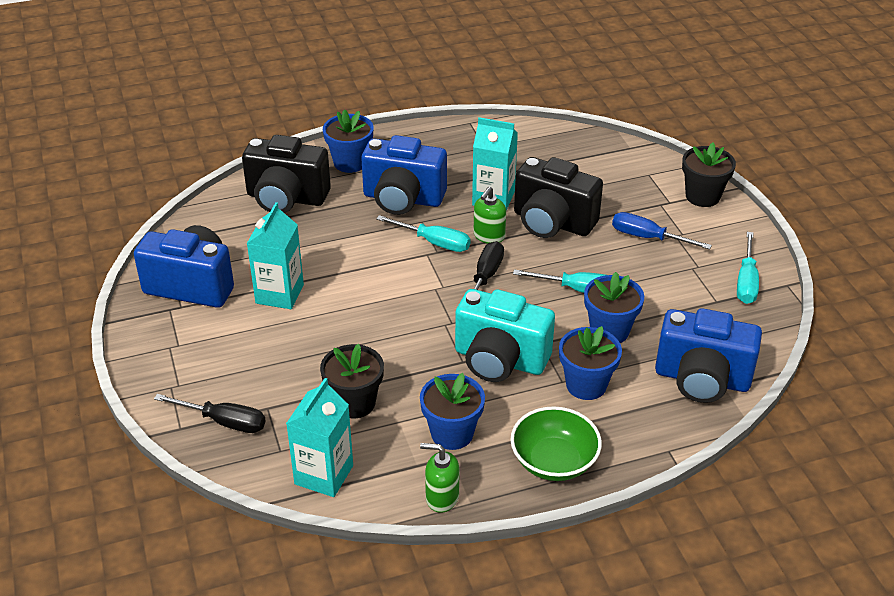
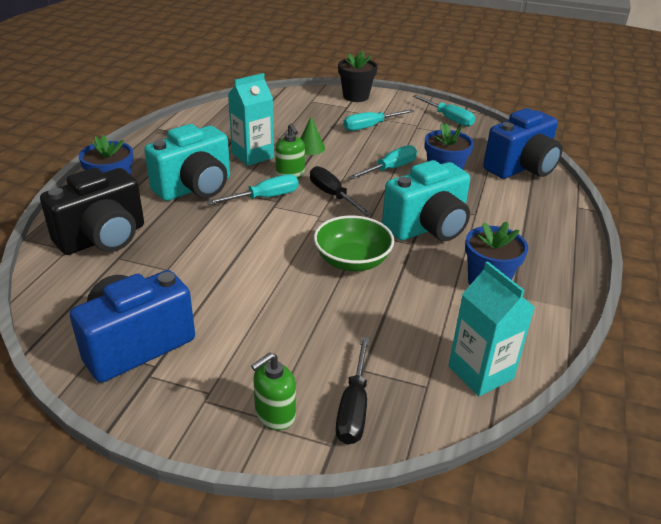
camera: 55 degrees left, 5 degrees down
(224, 422) = (354, 407): black screwdriver -> black screwdriver turned 135 degrees clockwise
(279, 294) = (221, 296): turquoise carton -> none
(354, 403) = (406, 316): black flower pot -> none
(403, 199) = (195, 188): blue camera -> turquoise camera
(441, 497) = (555, 319): green soap dispenser -> green soap dispenser (275, 415)
(552, 222) = (310, 148): black camera -> green cone
(554, 461) = (554, 252): green bowl -> green bowl (352, 261)
(586, 385) = (488, 207): blue flower pot -> none
(647, 237) = (370, 127): blue screwdriver -> turquoise screwdriver

